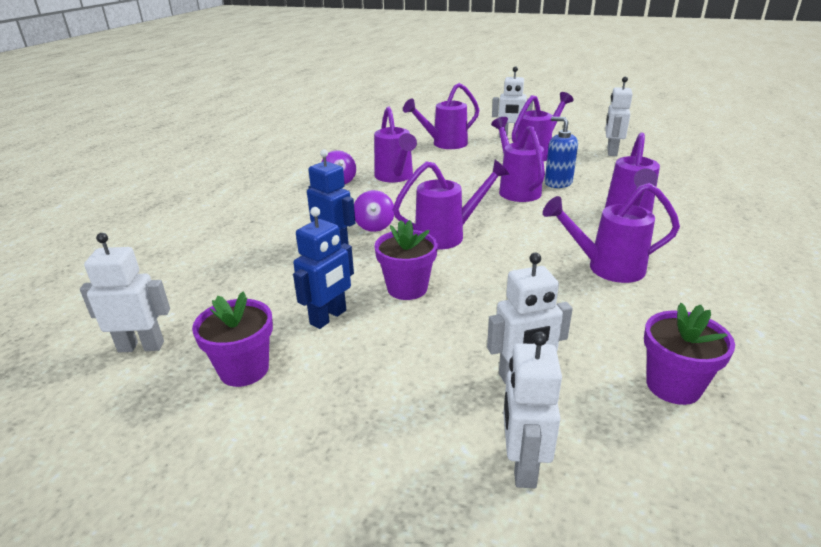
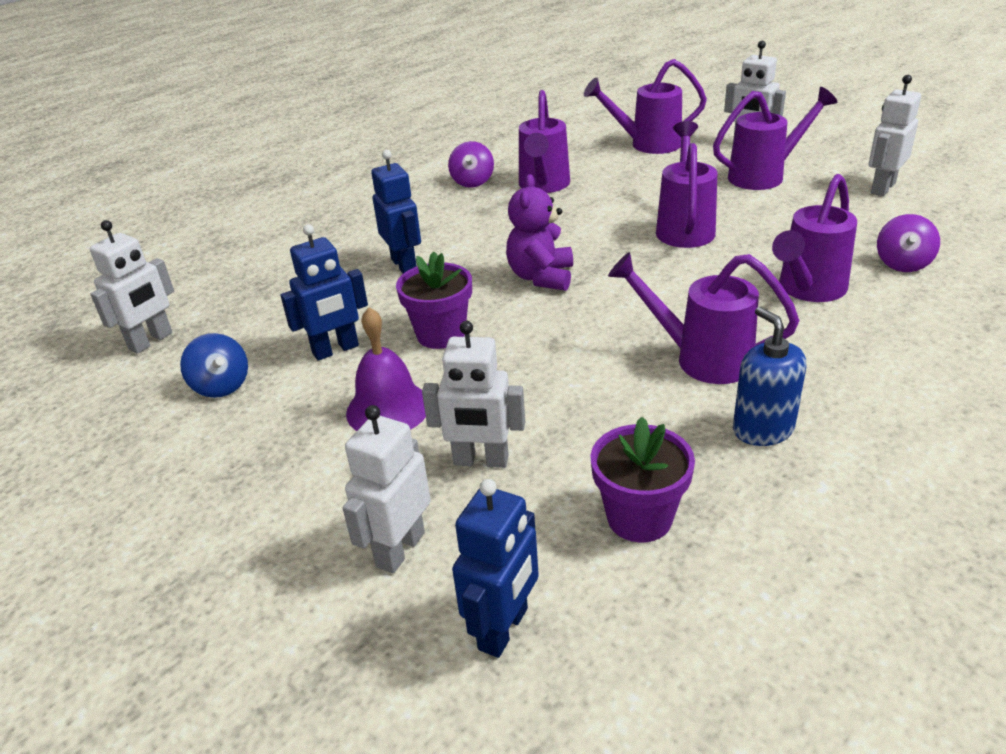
camera: 25 degrees right, 5 degrees up
(141, 346) = (151, 341): white robot -> white robot turned 105 degrees clockwise
(244, 369) = (221, 386): purple flower pot -> blue spinning top
(374, 226) = (466, 249): purple spinning top -> purple spinning top (902, 264)
(412, 353) = (388, 408): none -> purple bell
(448, 235) = (541, 277): purple watering can -> purple teddy bear
(558, 183) = (752, 226): blue soap dispenser -> blue soap dispenser (763, 429)
(663, 505) = (504, 629): none -> blue robot

